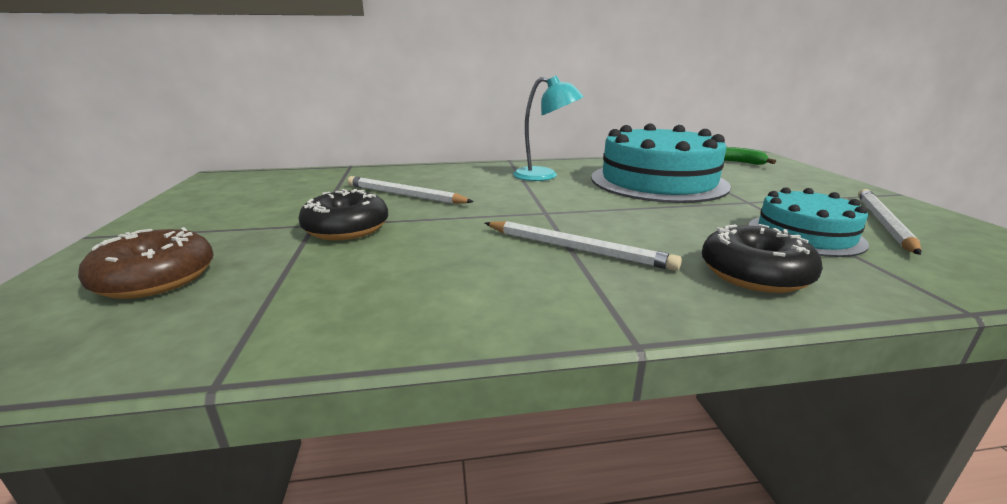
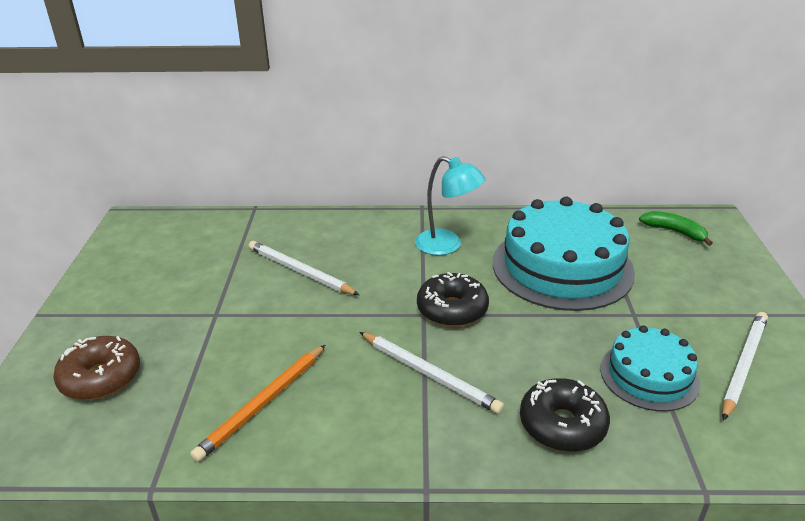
camera: 10 degrees right, 10 degrees up
(346, 229) = (242, 324): black donut -> black donut (452, 309)
(383, 285) = (263, 404): none -> orange pencil

